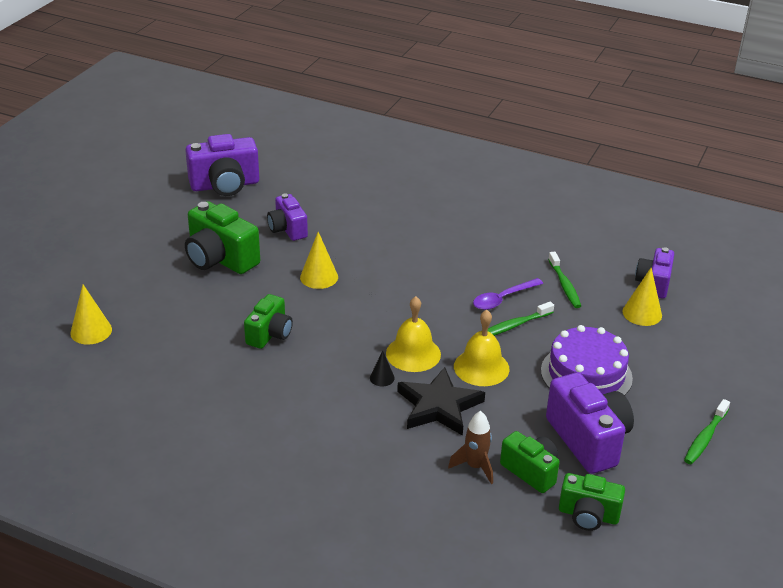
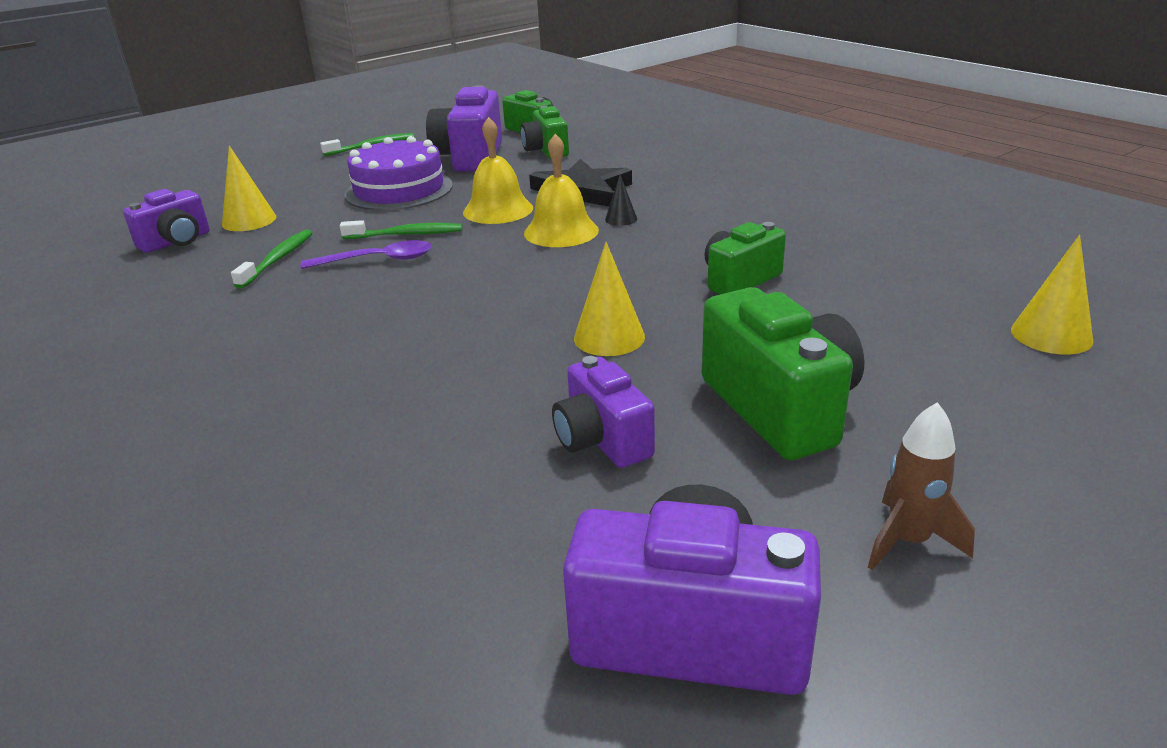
camera: 150 degrees left, 5 degrees down
(287, 229) = (602, 440): purple camera -> purple camera turned 150 degrees clockwise
(475, 467) = (592, 158): brown rocket -> brown rocket (908, 541)

